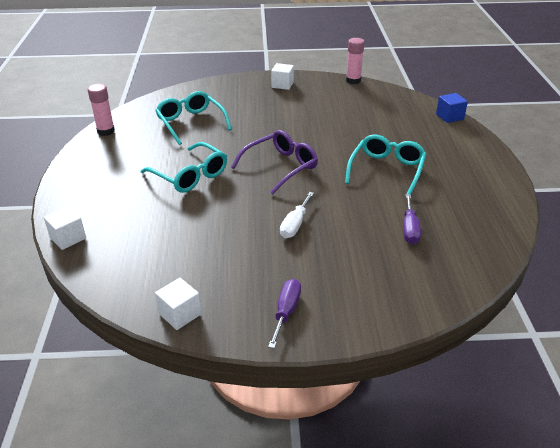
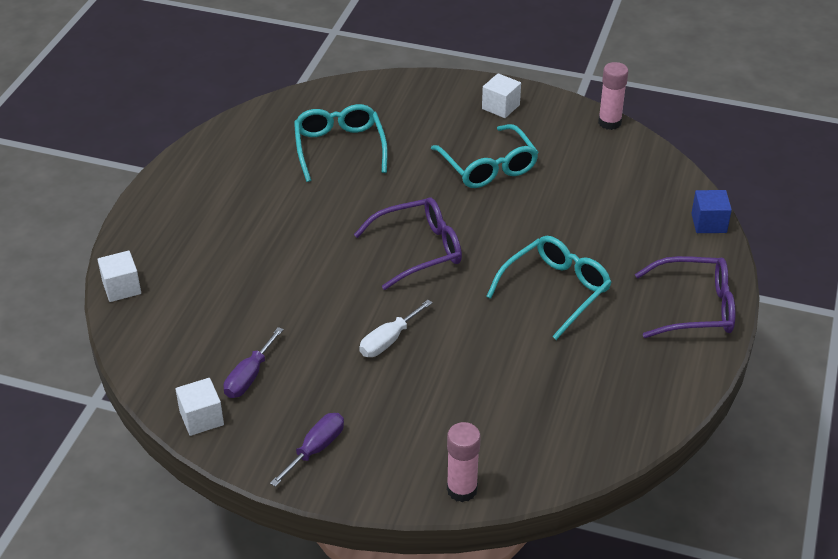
camera: 20 degrees right, 5 degrees up
(106, 131) = (225, 136): pink glue stick -> pink glue stick (462, 489)
(190, 175) = (298, 234): turquoise glasses -> turquoise glasses (488, 167)
(410, 229) = (526, 385): purple screwdriver -> purple screwdriver (249, 376)
(479, 160) = (695, 308): none -> purple glasses

